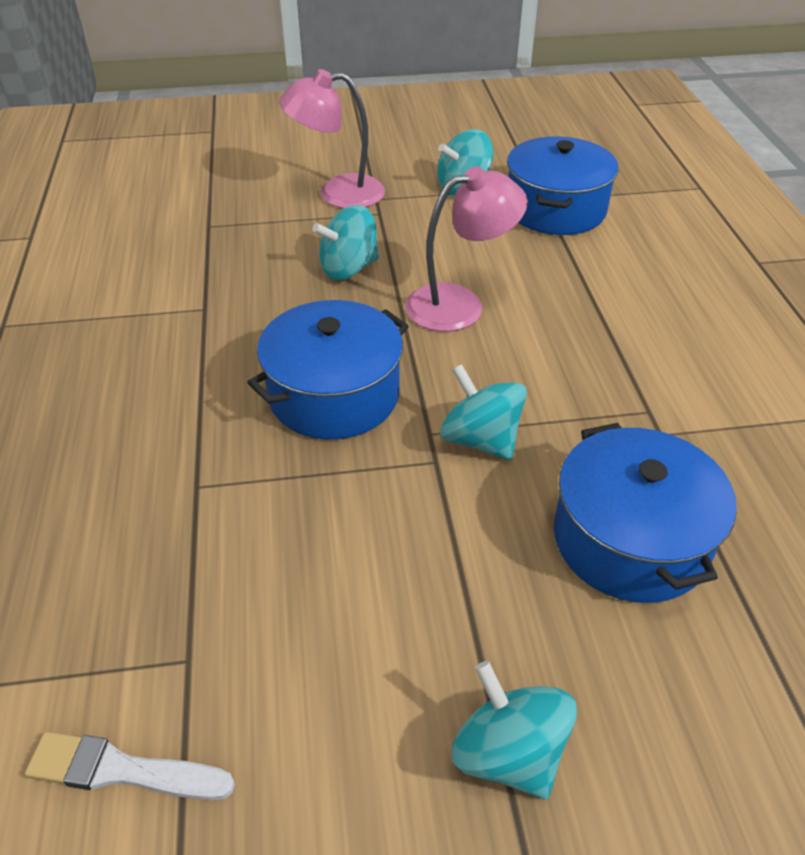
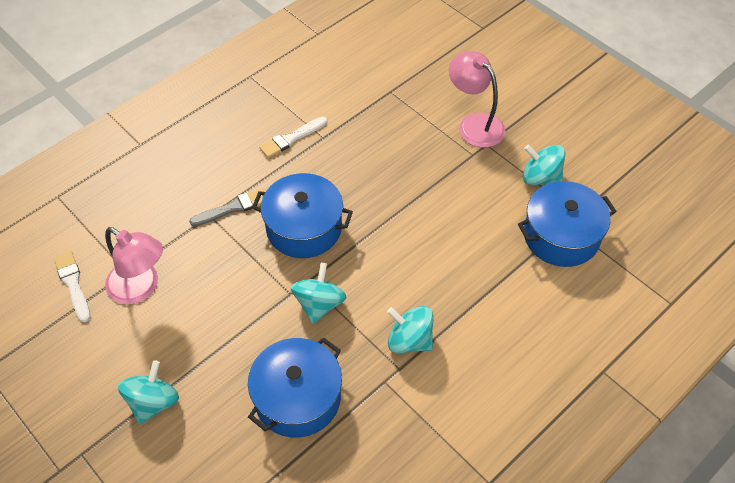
camera: 55 degrees right, 10 degrees up
(167, 337) = (291, 138): none -> white brush
(214, 452) = (233, 208): none -> grey brush
(348, 268) = (407, 173): turquoise spinning top -> turquoise spinning top (409, 340)
(460, 304) = (419, 239): pink lamp -> pink lamp (141, 288)

